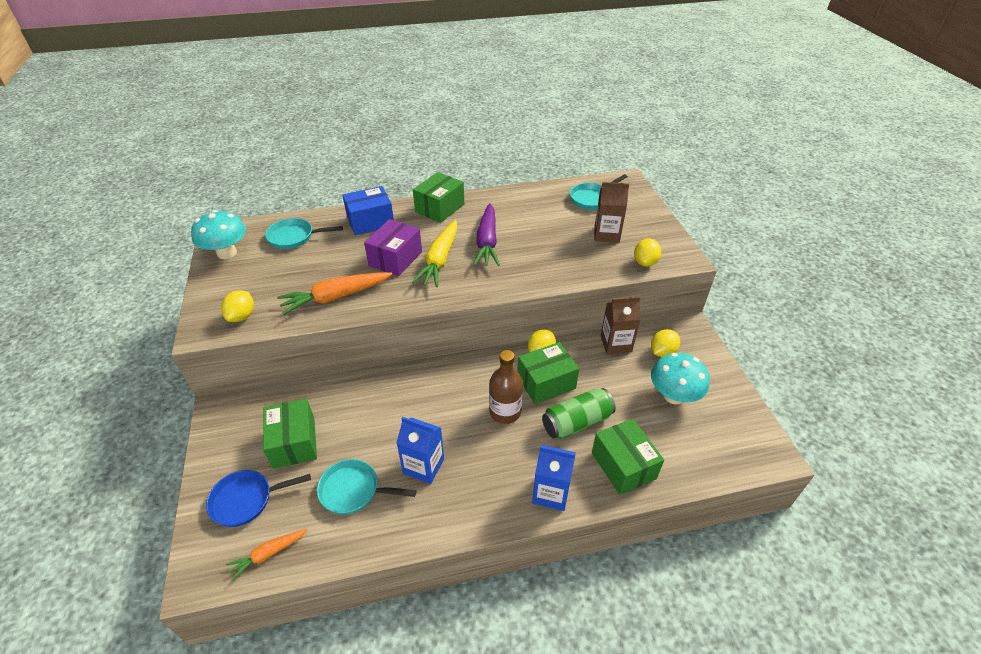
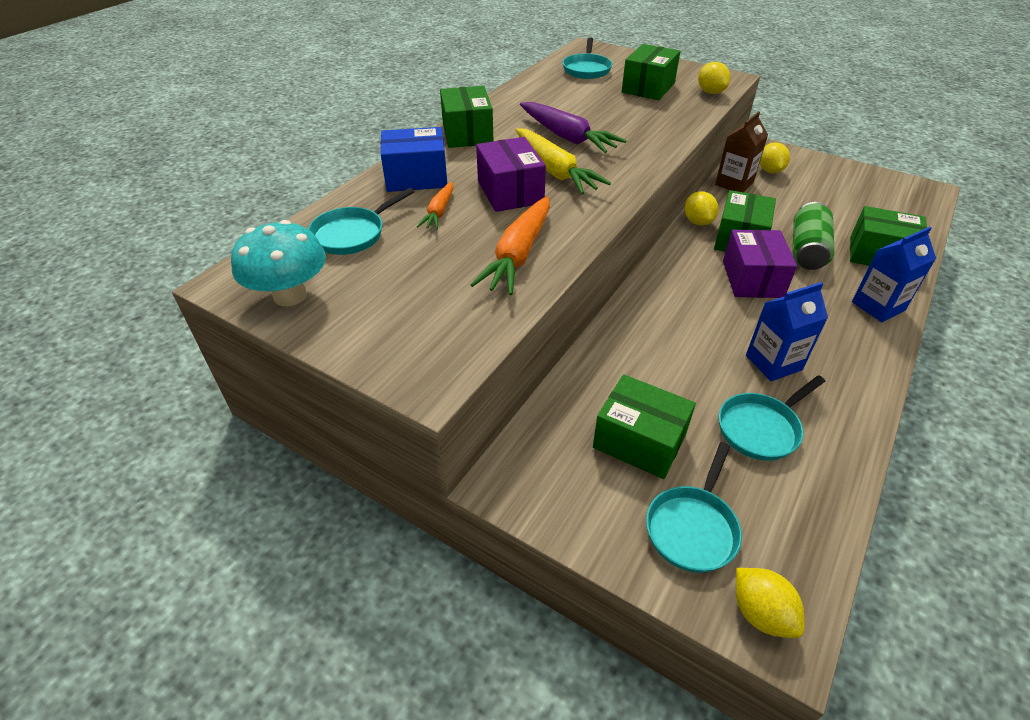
camera: 45 degrees left, 0 degrees up
(242, 316) = (448, 336): yellow lemon -> yellow lemon (760, 613)
(246, 500) = (692, 527): blue pan -> turquoise pan
(268, 554) = (798, 545): orange carrot -> orange carrot (439, 212)
(370, 221) = (416, 177): blue box -> blue box turned 60 degrees clockwise
(505, 412) = (752, 279): brown bottle -> purple box
(606, 234) = (648, 88): brown carton -> green box
(673, 396) = (825, 193): turquoise mushroom -> none

